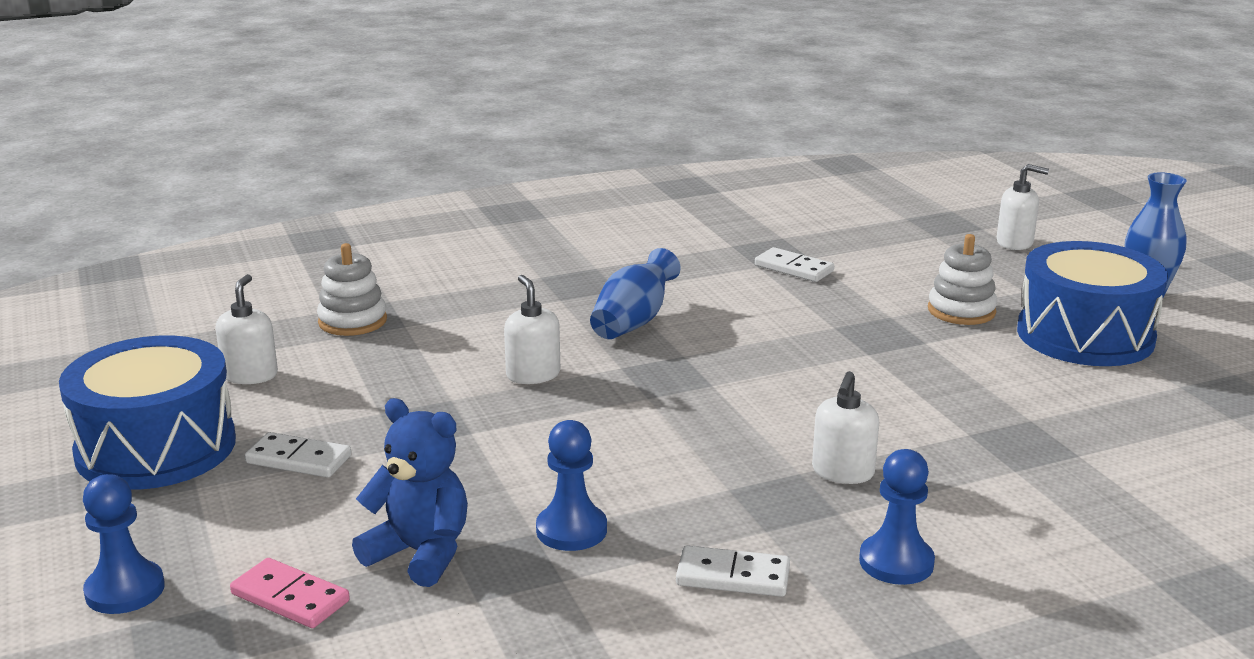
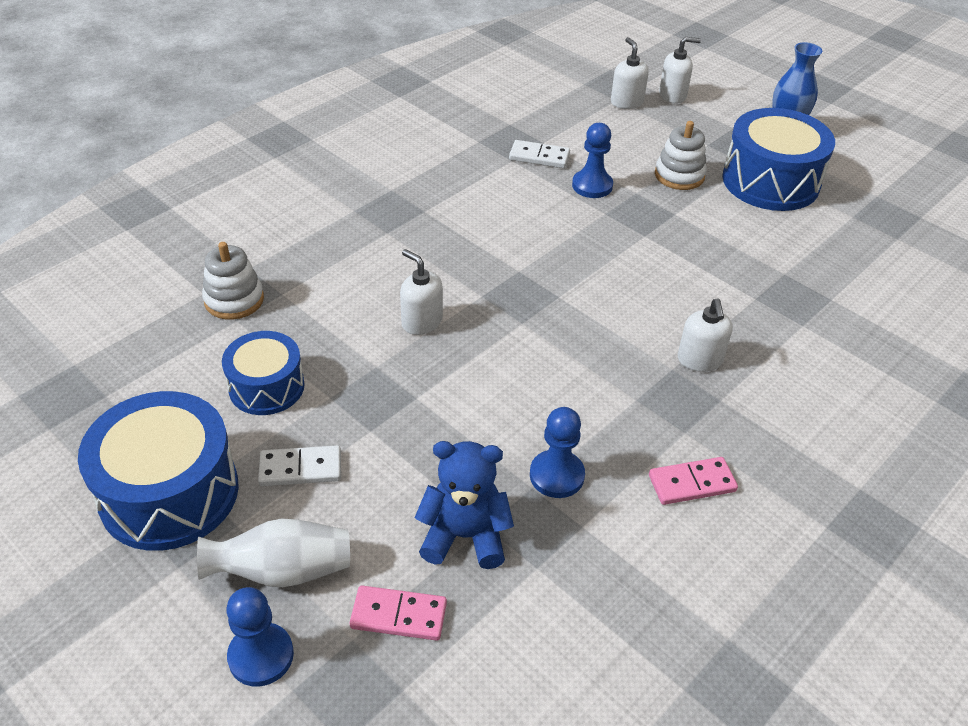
camera: 25 degrees left, 20 degrees up
(207, 532) = (283, 571): none -> white vase
(250, 375) = (190, 386): white soap dispenser -> white soap dispenser (626, 102)
(323, 391) = (266, 387): none -> blue drum
(633, 322) = (459, 244): blue vase -> none
(733, 576) = (692, 483): white domino -> pink domino
(896, 562) = (783, 435): blue pawn -> blue pawn (592, 186)

